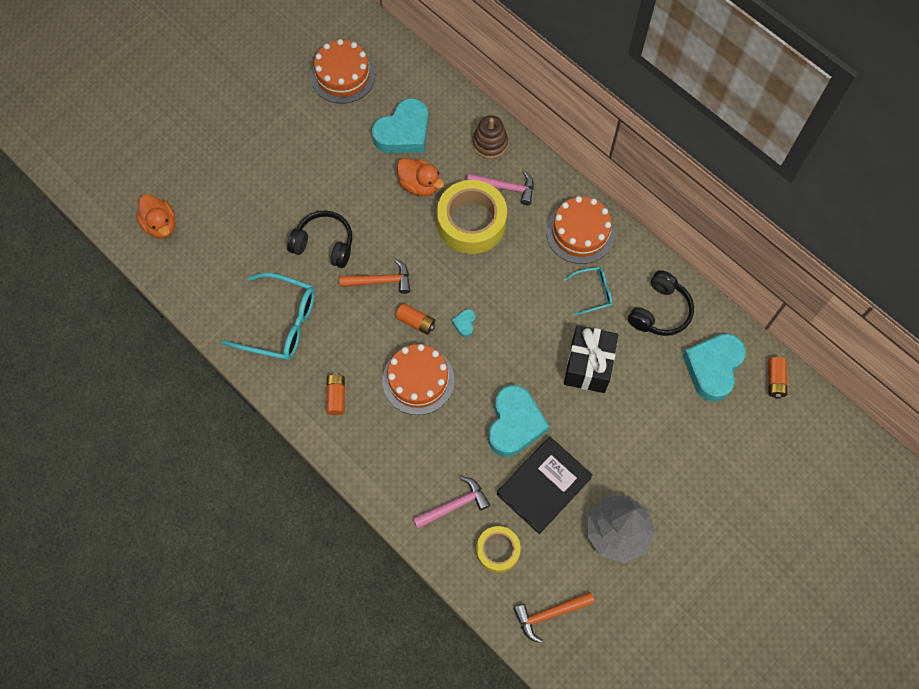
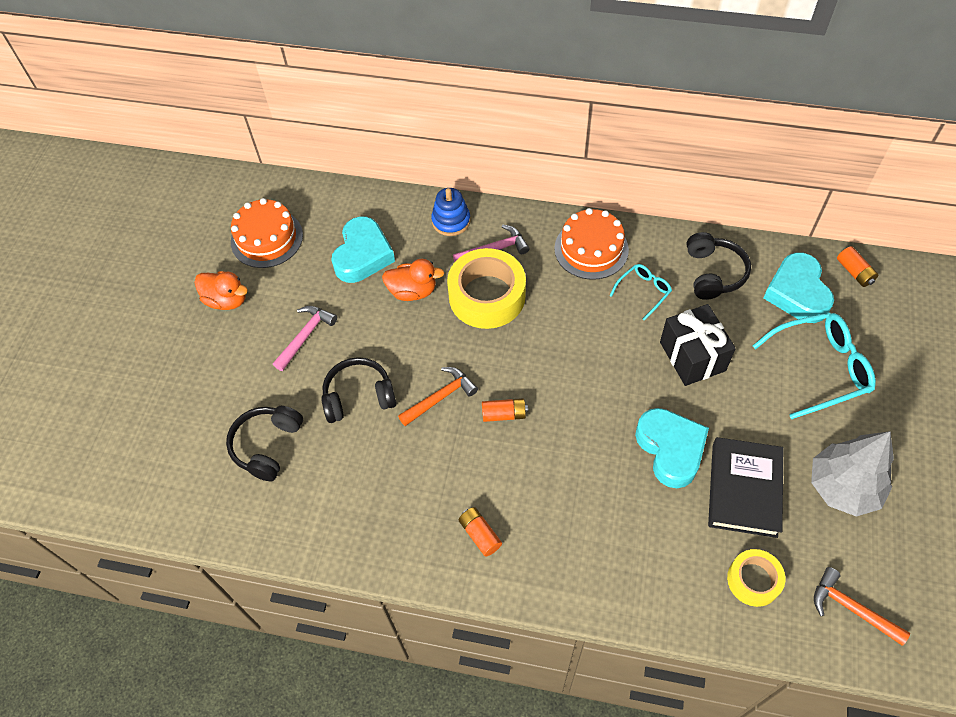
camera: 30 degrees left, 10 degrees down
(161, 225) = (169, 478): orange duck -> orange duck (226, 300)
(238, 241) = (267, 446): none -> black headphones
(281, 323) = (369, 498): turquoise glasses -> turquoise glasses (820, 368)
(418, 380) = (548, 467): orange cake -> none
(454, 505) = (677, 564): pink hammer -> pink hammer (305, 336)
(464, 324) = (551, 388): turquoise heart -> none
(490, 143) = (451, 221): brown stacking toy -> blue stacking toy
(549, 614) = (851, 608): orange hammer -> orange hammer turned 90 degrees clockwise

